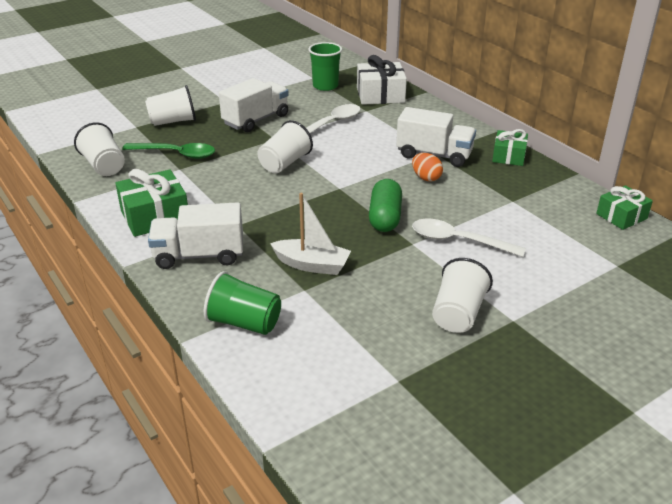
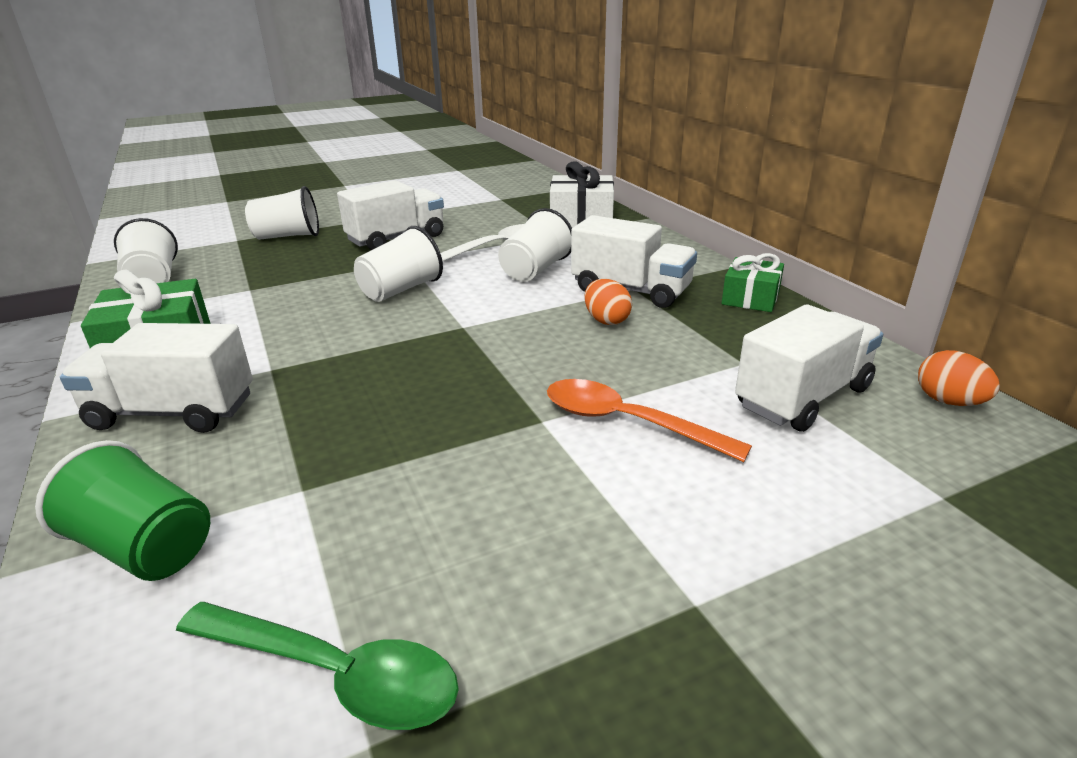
camera: 10 degrees right, 5 degrees down
(176, 154) = (260, 272): green spoon -> green spoon (334, 674)
(312, 265) = (345, 444): white boat -> none
(325, 86) = (512, 207): green cup -> none
(385, 217) = (513, 374): green capsule -> none
(458, 241) = (627, 422): white spoon -> orange spoon
(458, 314) = (577, 574): white cup -> white cup (535, 270)
(547, 219) = (803, 397): none -> white truck
(621, 216) = (948, 401): green gift -> orange egg

